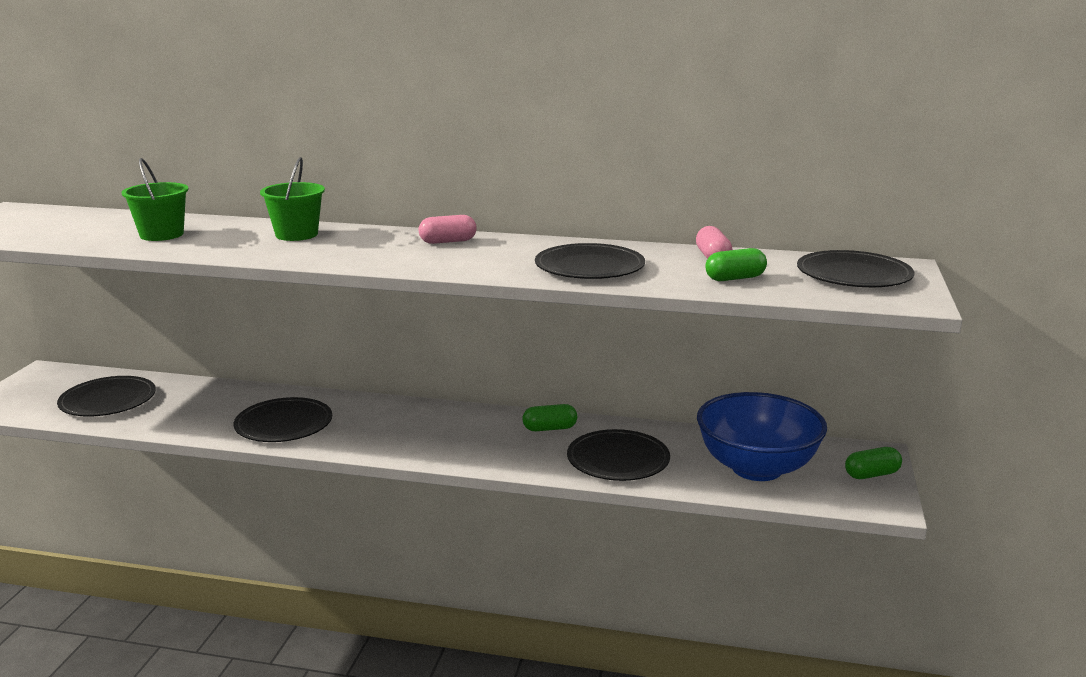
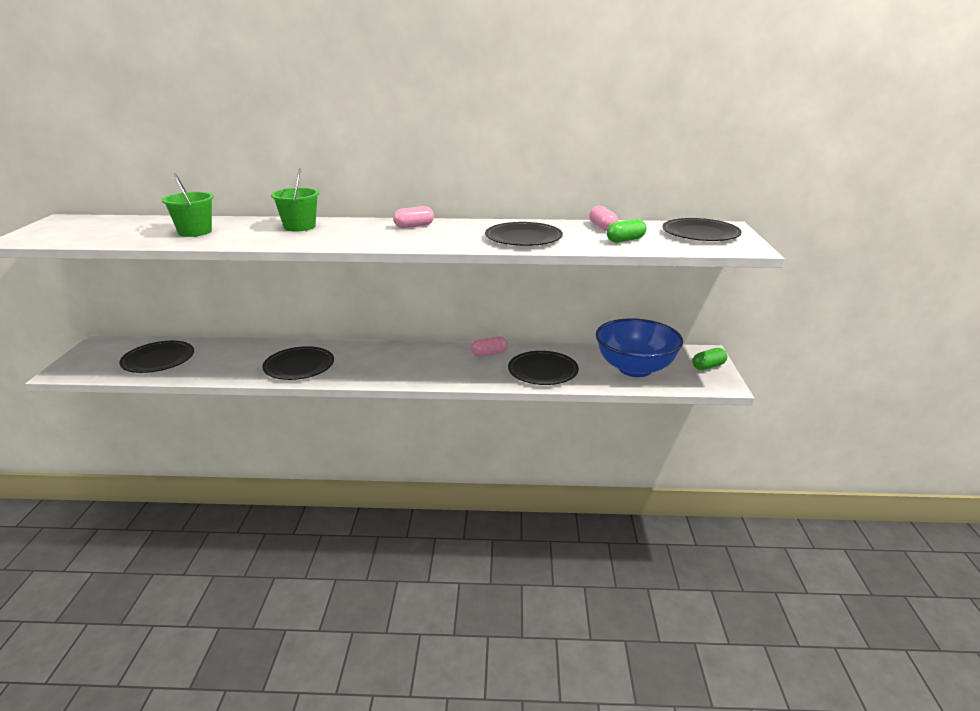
camera: 10 degrees left, 5 degrees up
(550, 428) = (489, 354): green capsule -> pink capsule

